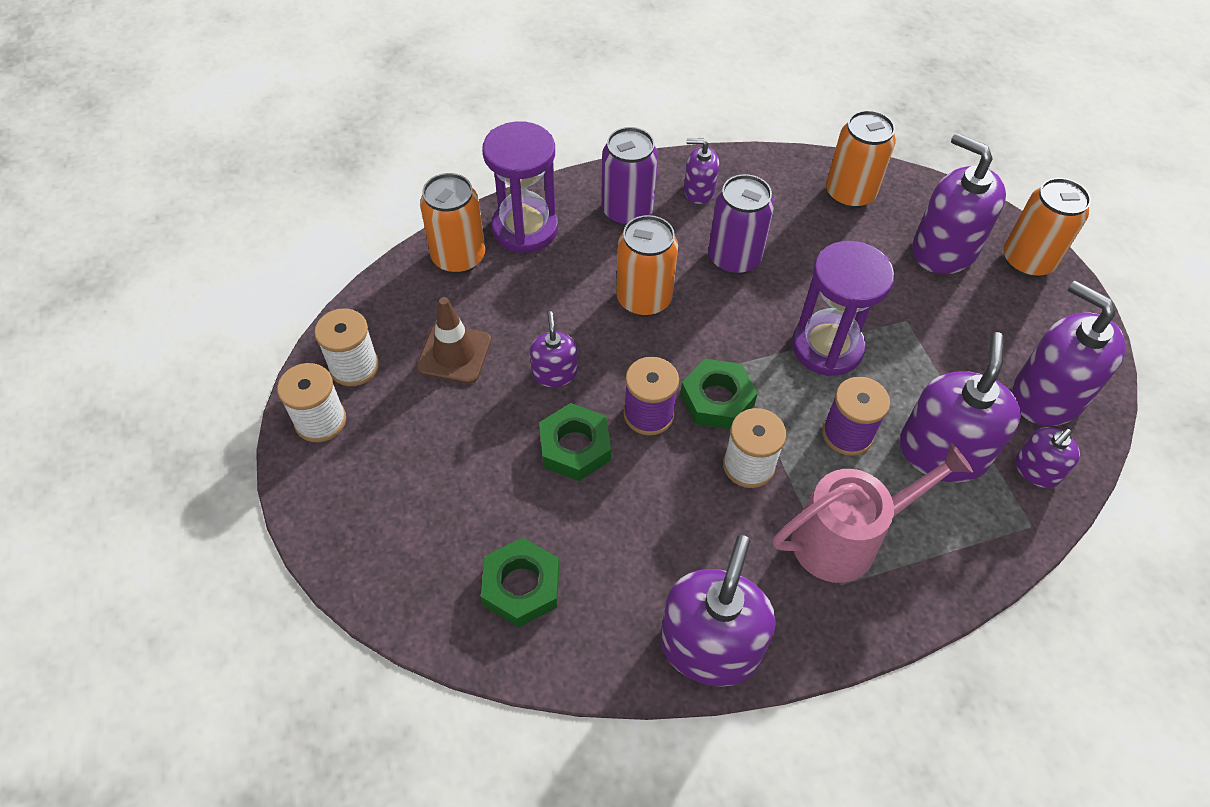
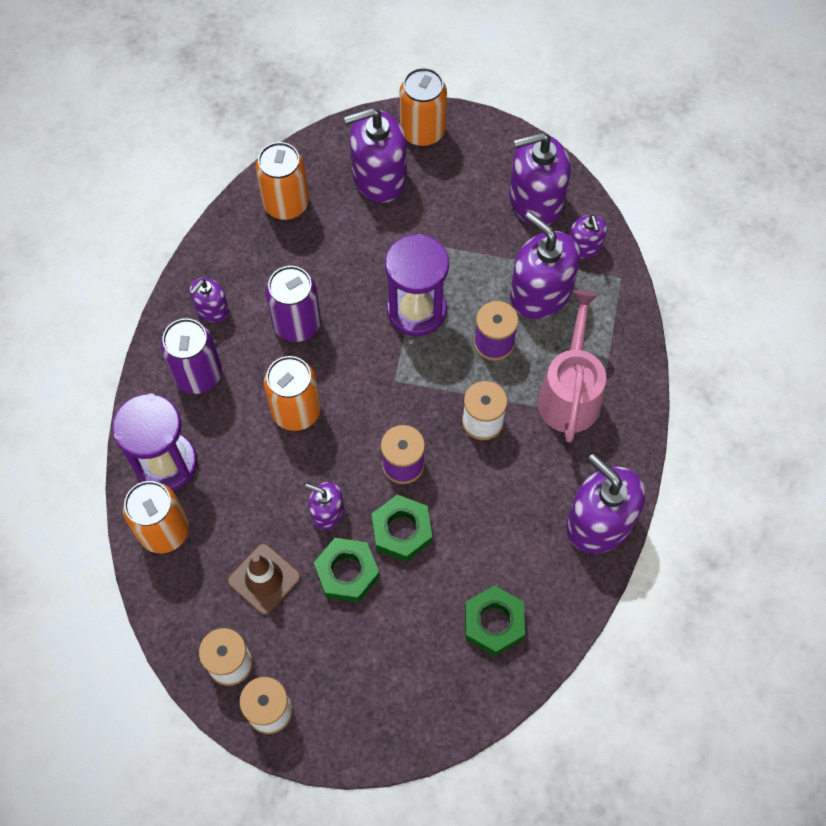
camera: 60 degrees left, 10 degrees up
(717, 399) = (417, 410): green nut -> green nut (347, 572)

